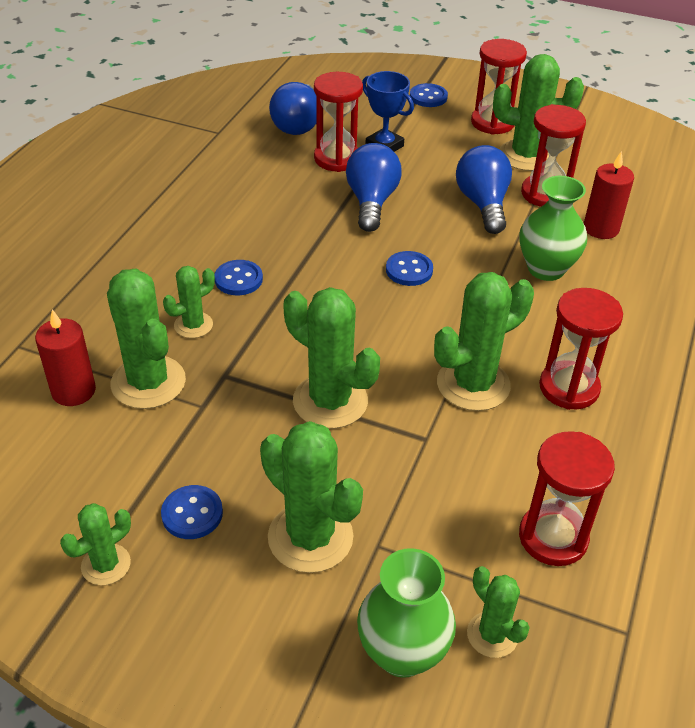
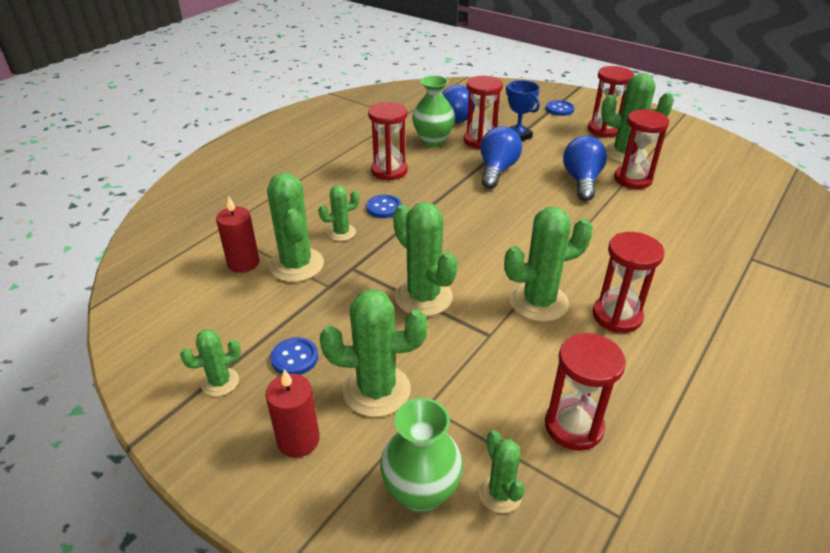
camera: 15 degrees right, 5 degrees down
(228, 221) = (389, 171): none -> red hourglass
(310, 537) = (376, 390): green cactus -> green cactus turned 60 degrees counterclockwise
(409, 270) = (511, 217): blue button -> none
(546, 269) = (620, 230): green vase -> green vase (433, 141)
(601, 228) = (672, 208): red candle -> red candle (298, 440)

